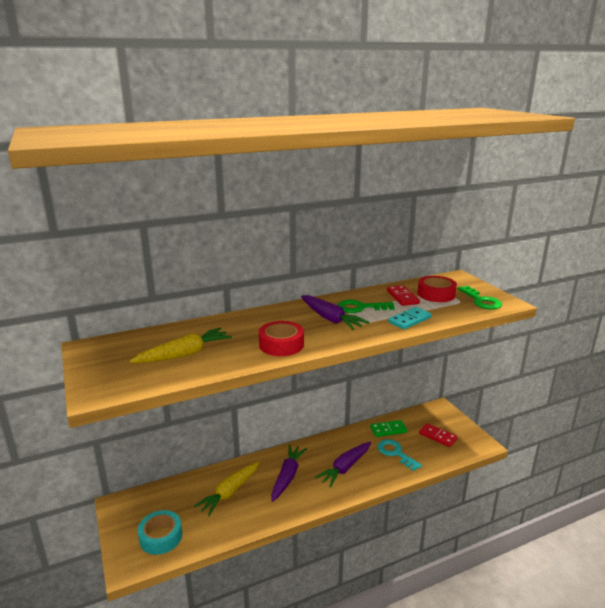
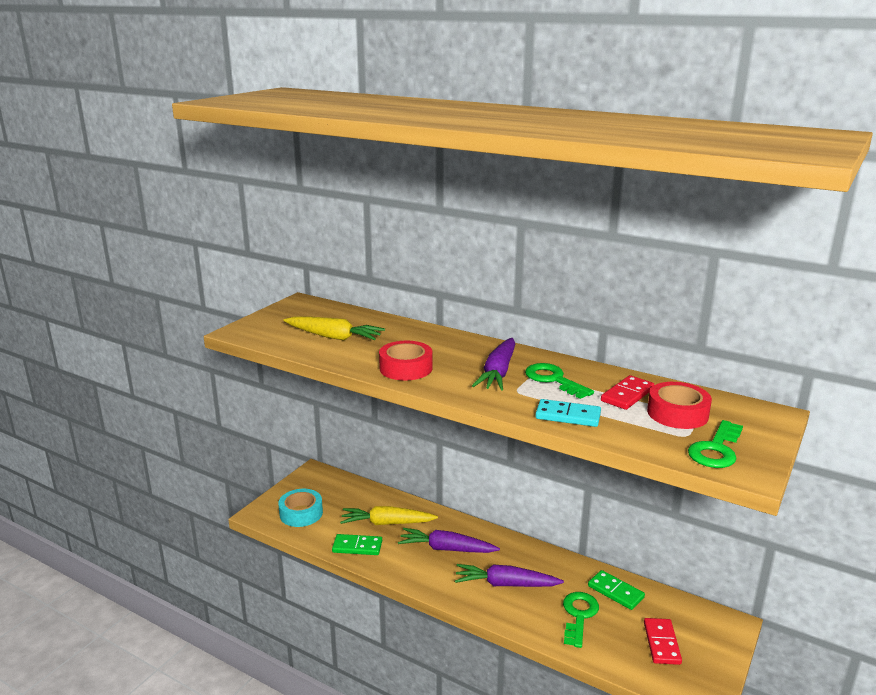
camera: 55 degrees right, 0 degrees up
(238, 521) = (357, 546): none -> green domino
(287, 476) = (446, 549): purple carrot -> purple carrot turned 150 degrees counterclockwise
(395, 453) = (579, 615): turquoise key -> green key

